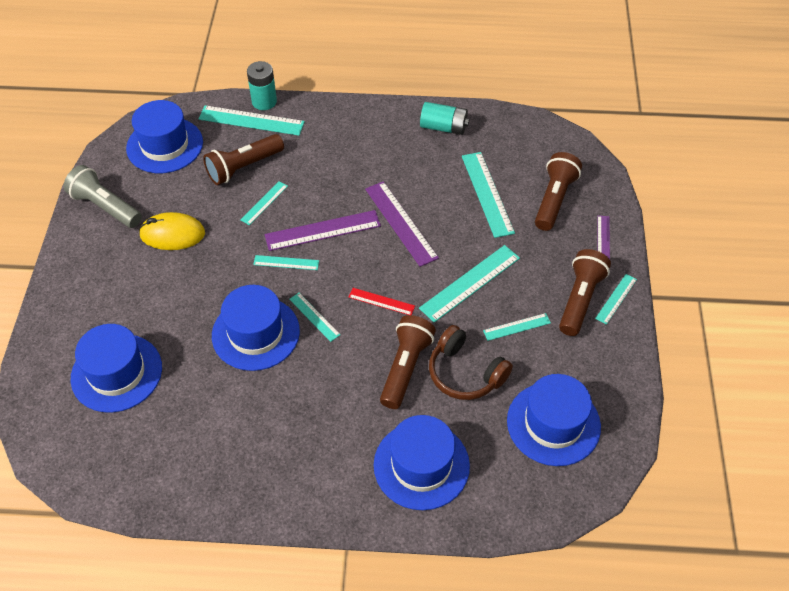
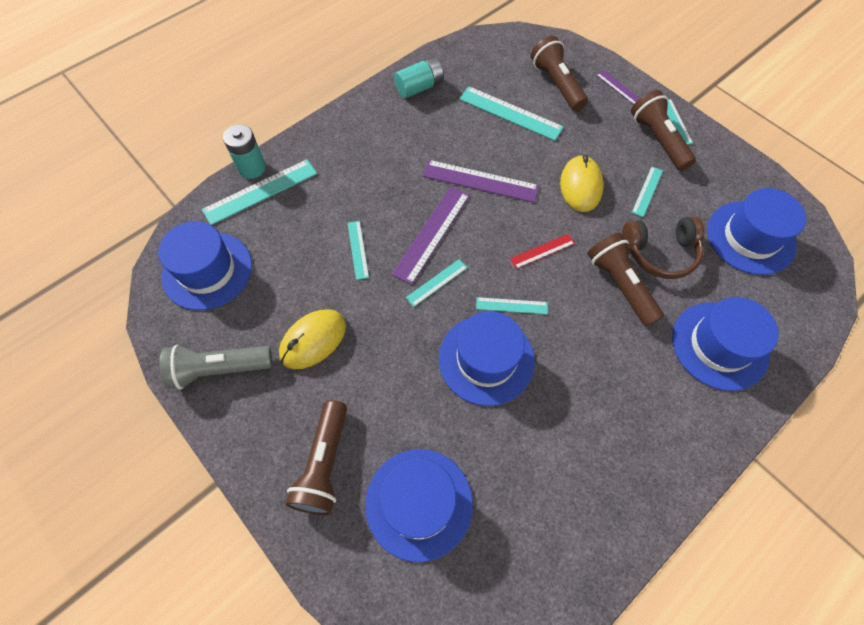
camera: 45 degrees left, 10 degrees up
(244, 167) = (303, 234): brown flashlight -> brown flashlight (324, 464)
(470, 283) = (581, 186): turquoise ruler -> yellow mouse

